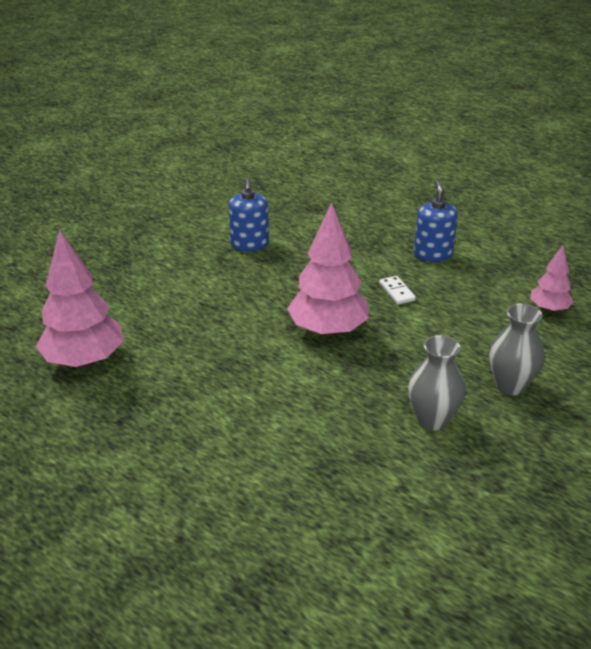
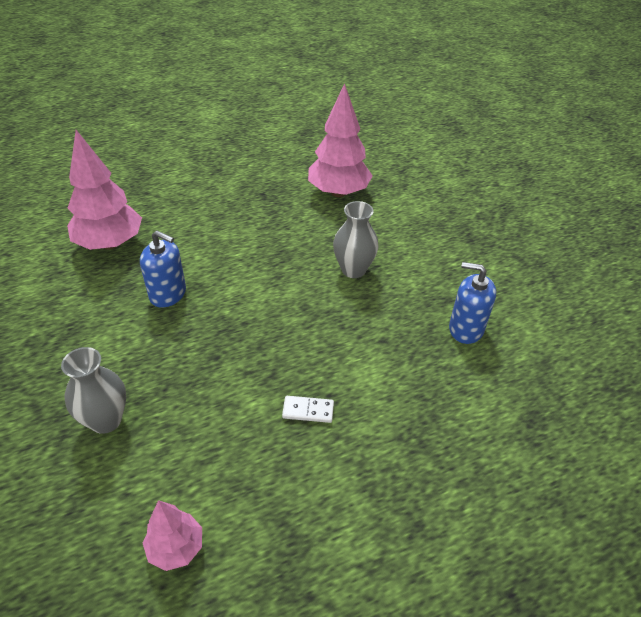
camera: 115 degrees right, 10 degrees up
(328, 331) = (281, 328): pink tree -> pink tree (110, 243)
(432, 419) = (122, 341): grey vase -> grey vase (353, 269)
(433, 254) = (363, 491): blue soap dispenser -> blue soap dispenser (168, 294)

